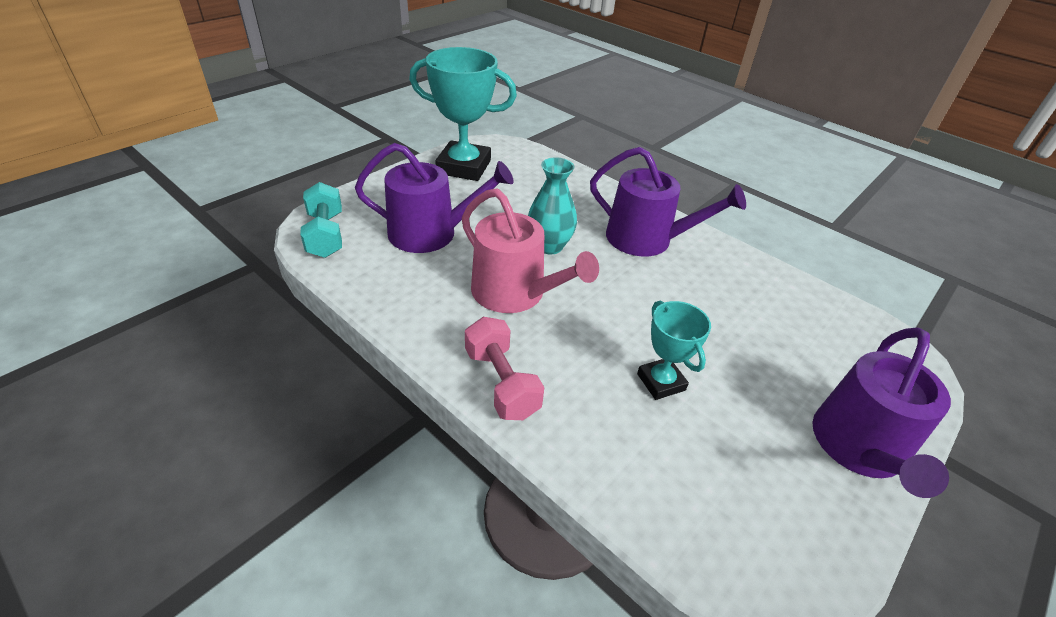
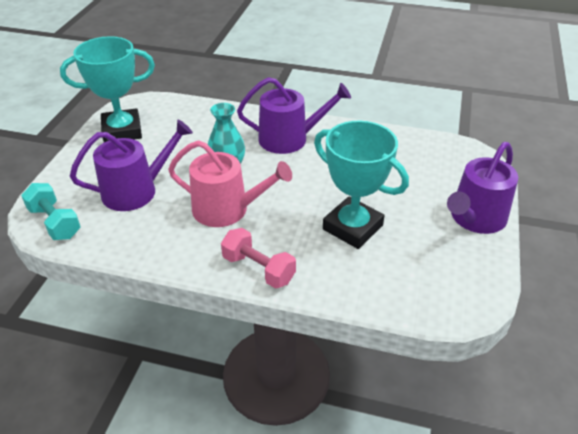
camera: 25 degrees left, 0 degrees up
(661, 382) = (352, 227): turquoise trophy -> turquoise trophy, size x1.82
(859, 448) = (475, 218): purple watering can -> purple watering can turned 45 degrees clockwise

